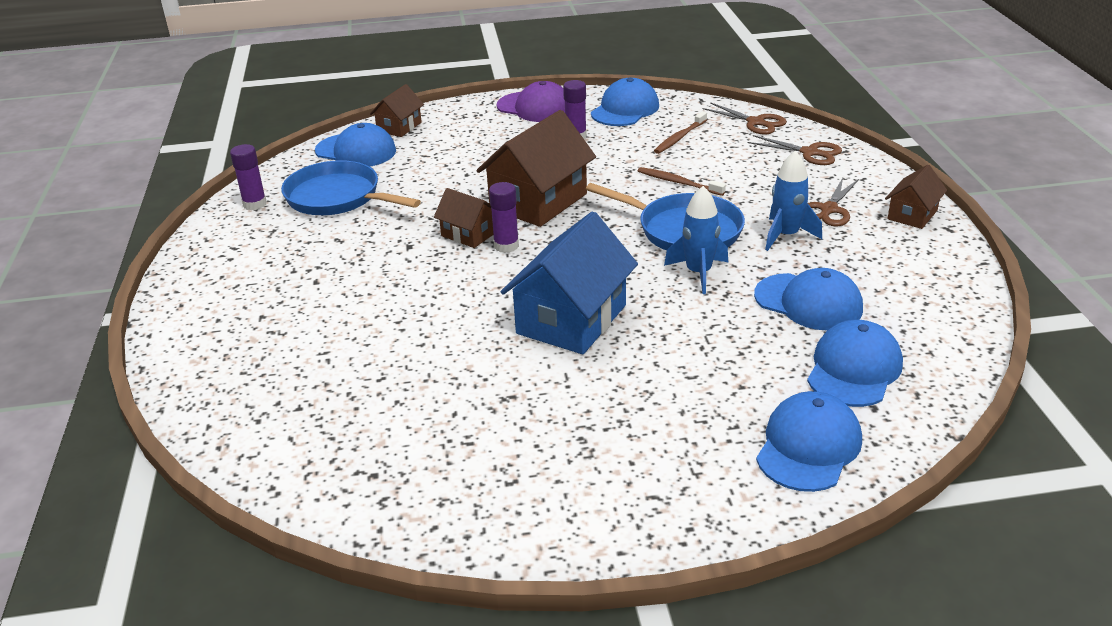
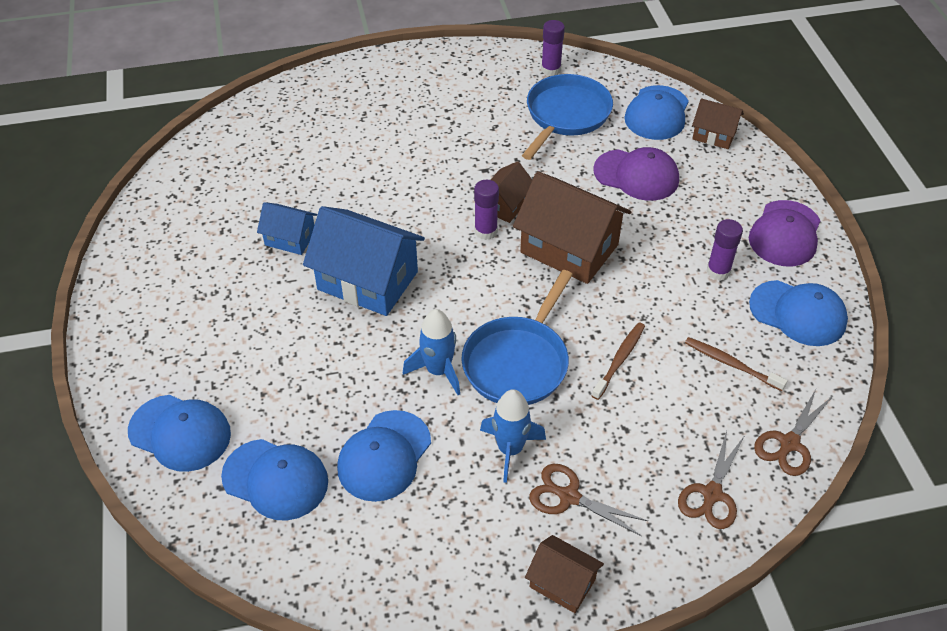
camera: 85 degrees right, 15 degrees up
(444, 165) = (636, 175): none -> purple cap
(494, 381) = (290, 239): none -> blue house

